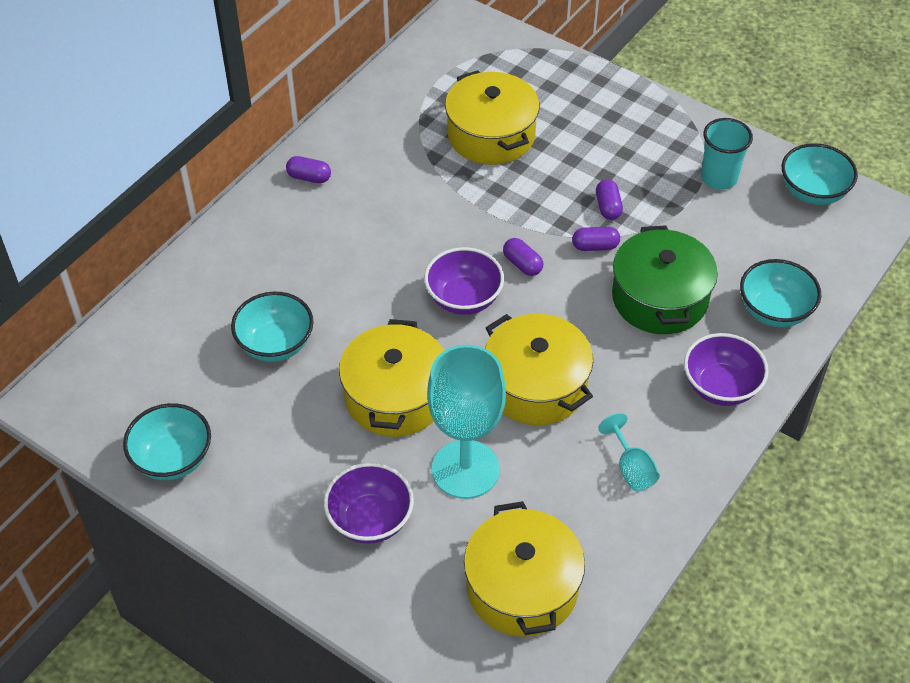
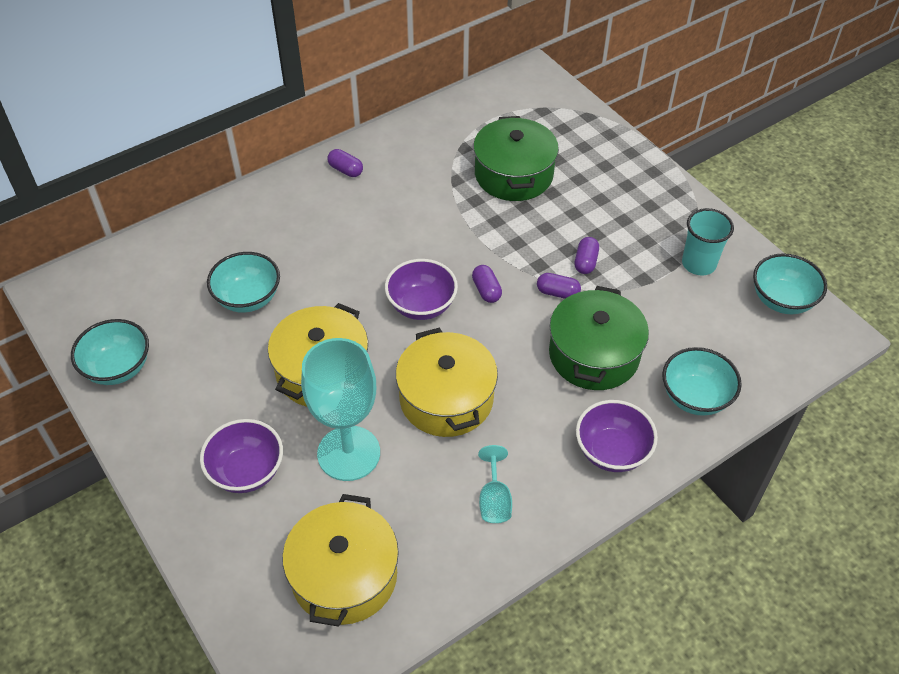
camera: 20 degrees right, 0 degrees up
(491, 135) = (513, 174): yellow pot -> green pot

